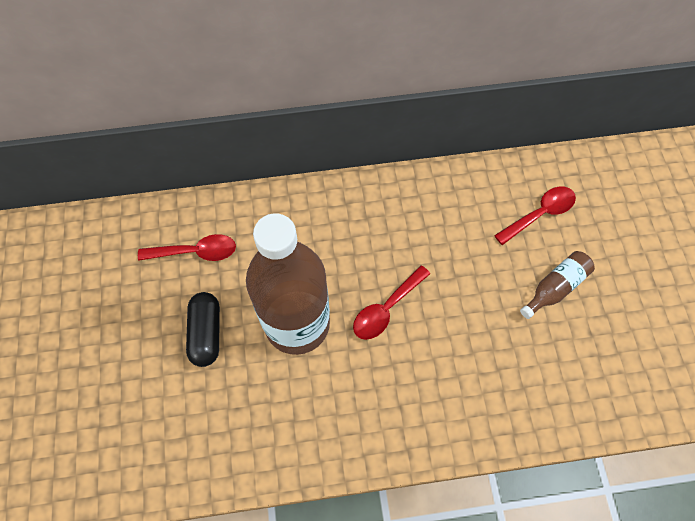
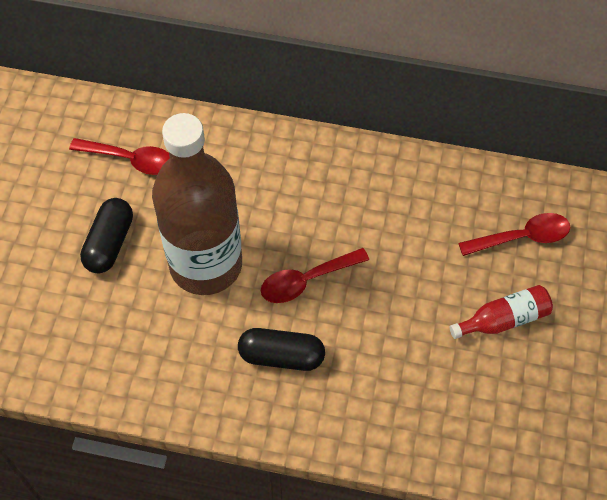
camera: 20 degrees right, 5 degrees down
(393, 383) = (281, 356): none -> black capsule
(555, 287) = (503, 319): brown bottle -> red bottle

